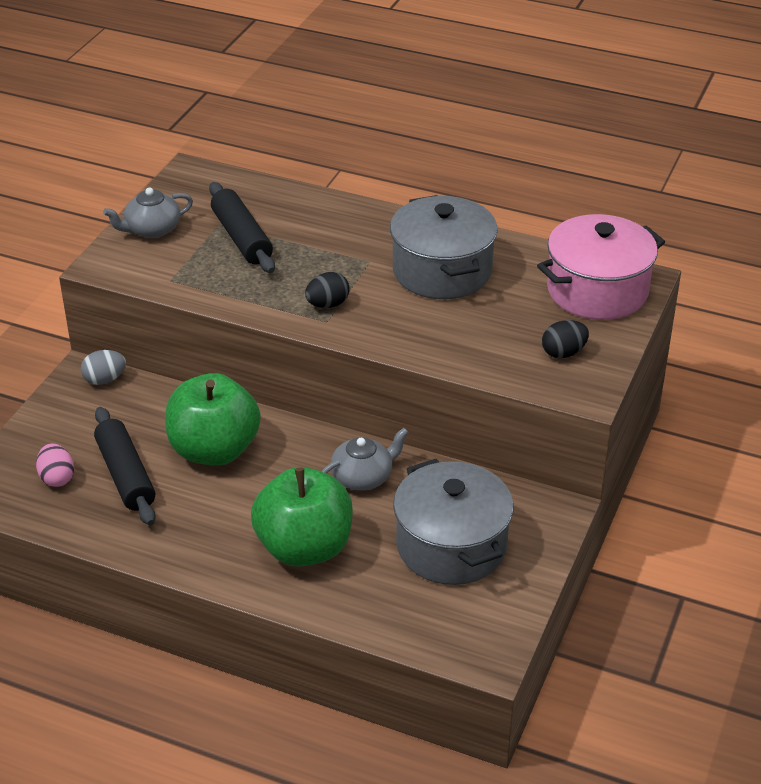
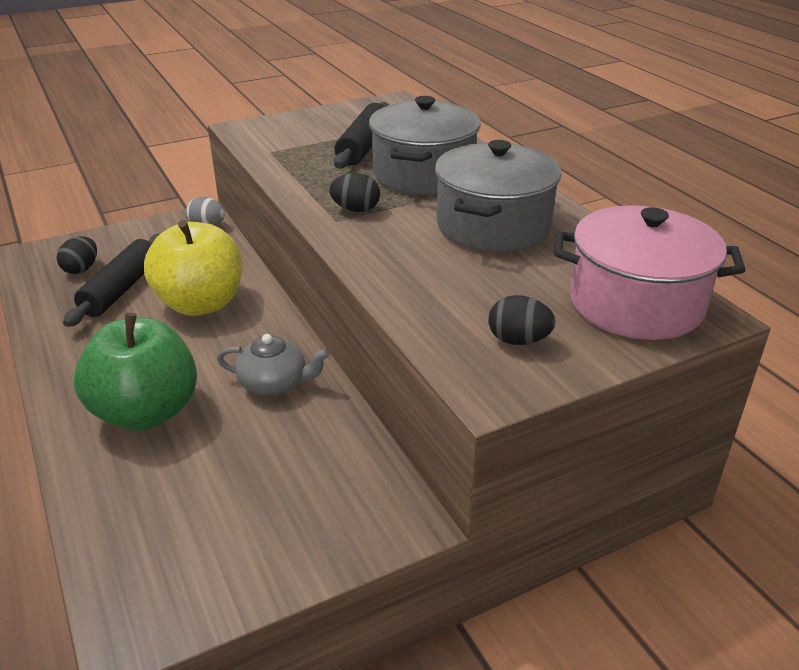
camera: 40 degrees right, 5 degrees down
(57, 478) = (81, 269): pink egg -> black egg
(152, 229) = (310, 121): grey teapot -> none
(214, 450) = (201, 303): green apple -> yellow apple
(451, 546) = (259, 489): grey pot -> grey pot (423, 174)

